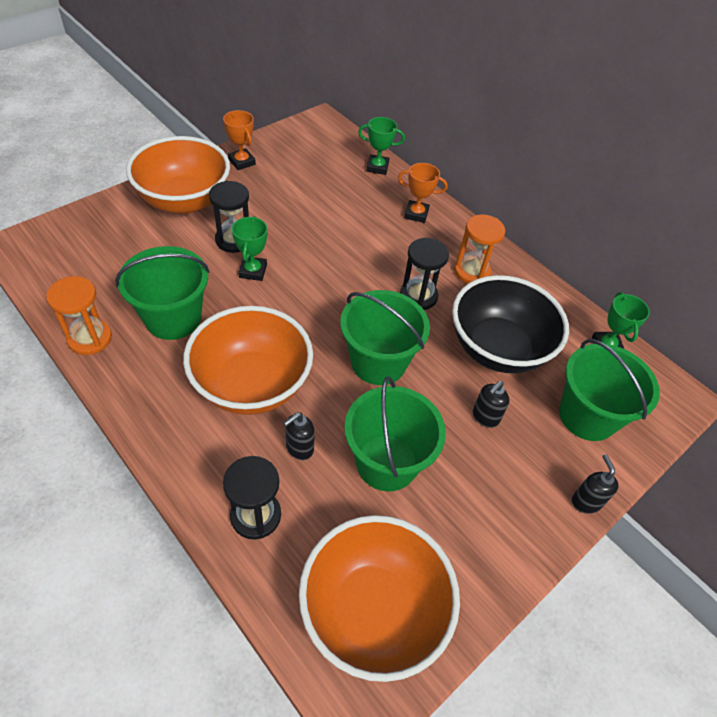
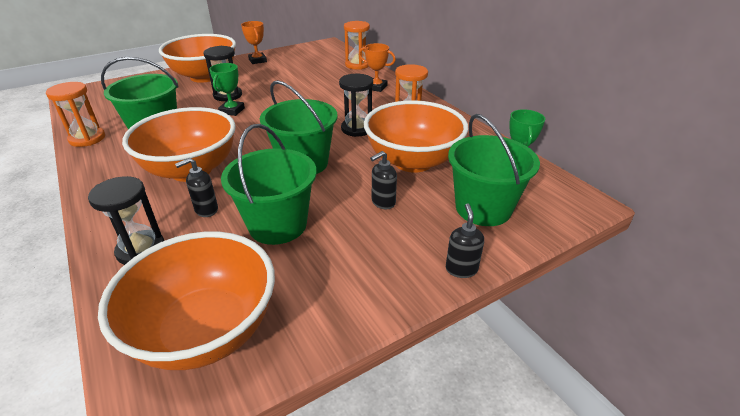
camera: 15 degrees right, 15 degrees down
(377, 167) = (357, 65): green trophy -> orange hourglass
(497, 349) = (413, 161): black bowl -> orange bowl

